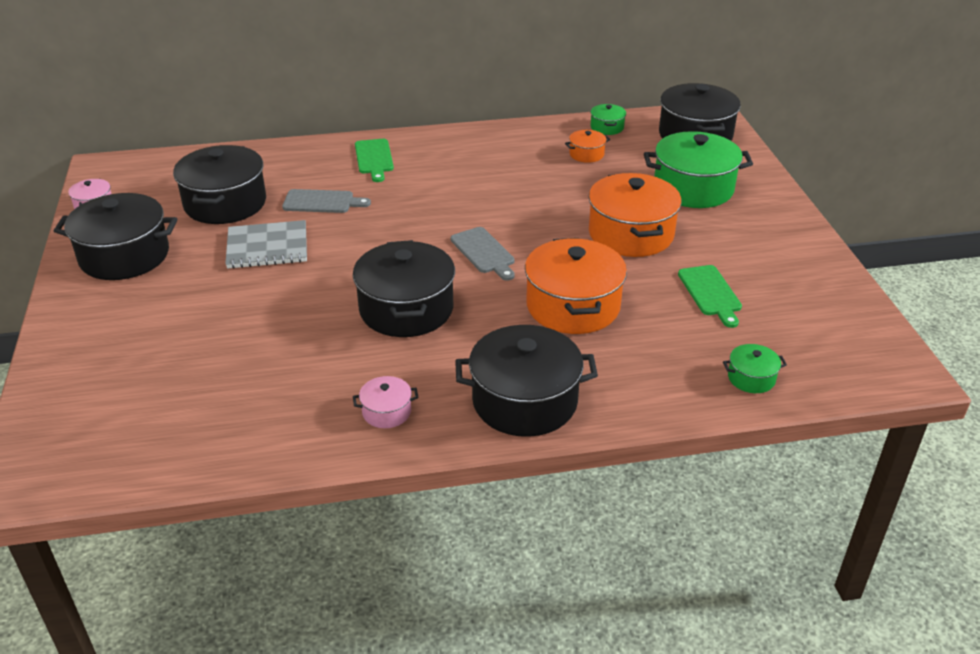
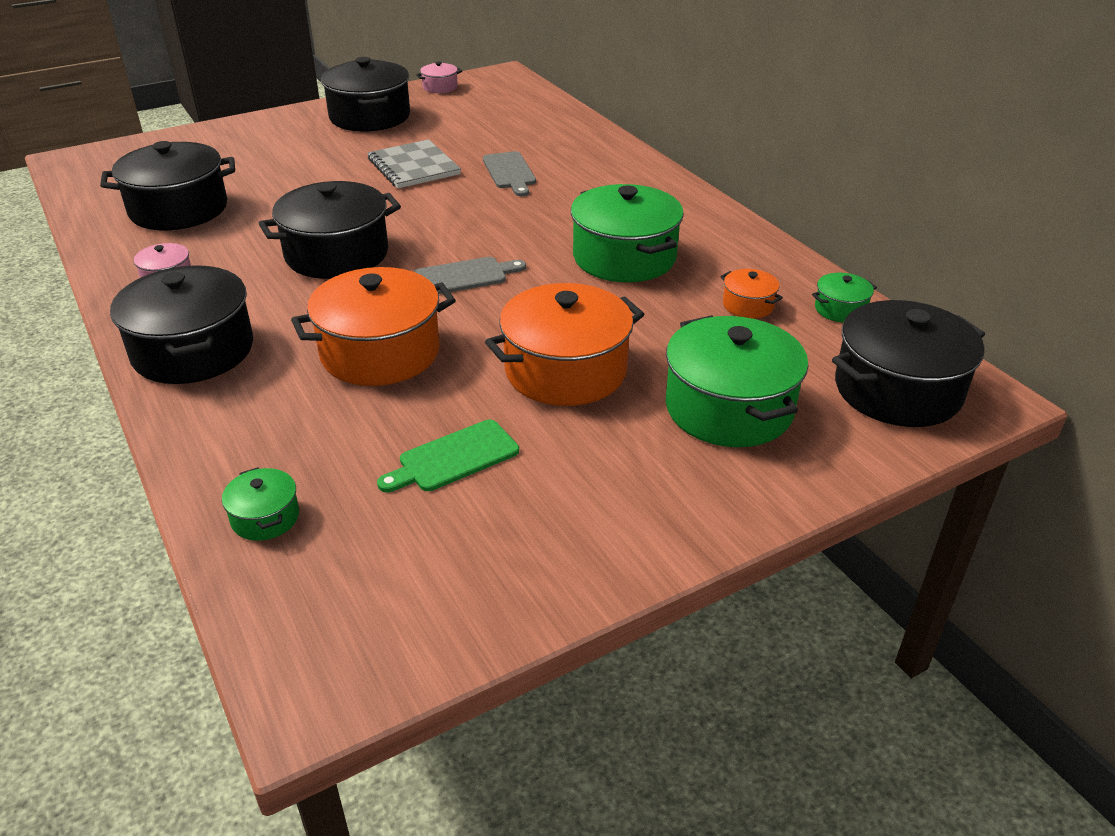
camera: 70 degrees right, 0 degrees up
(225, 203) = (477, 132): black pot -> black pot (178, 209)
(374, 158) = (617, 178): green cutting board -> none
(484, 252) = (464, 276): grey cutting board -> grey cutting board turned 150 degrees counterclockwise
(498, 182) = (624, 257): none -> green pot

